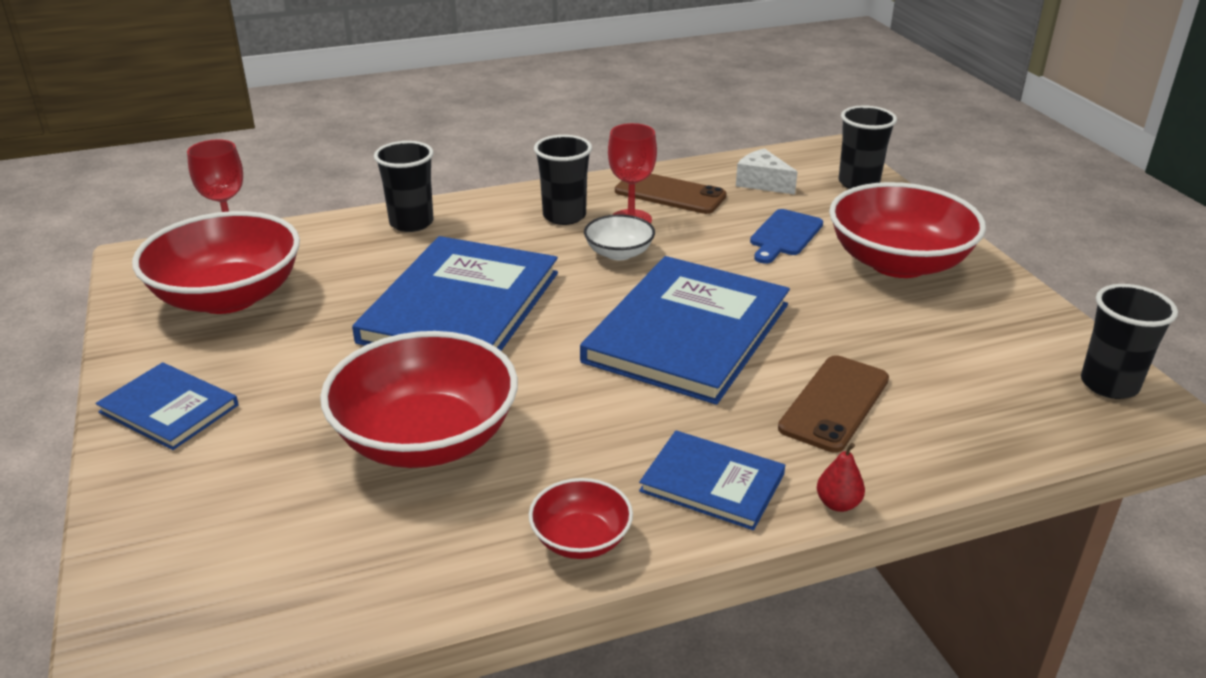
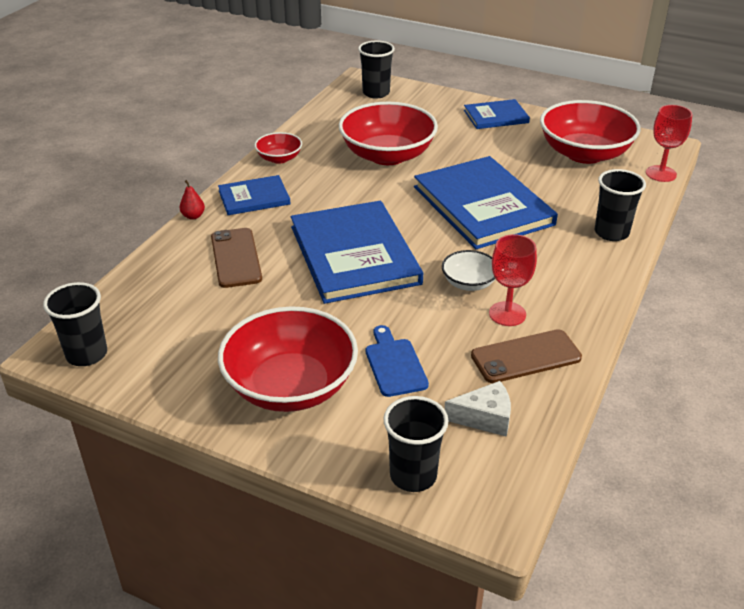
camera: 135 degrees right, 5 degrees up
(564, 216) = (549, 291): black cup -> black cup (376, 93)

